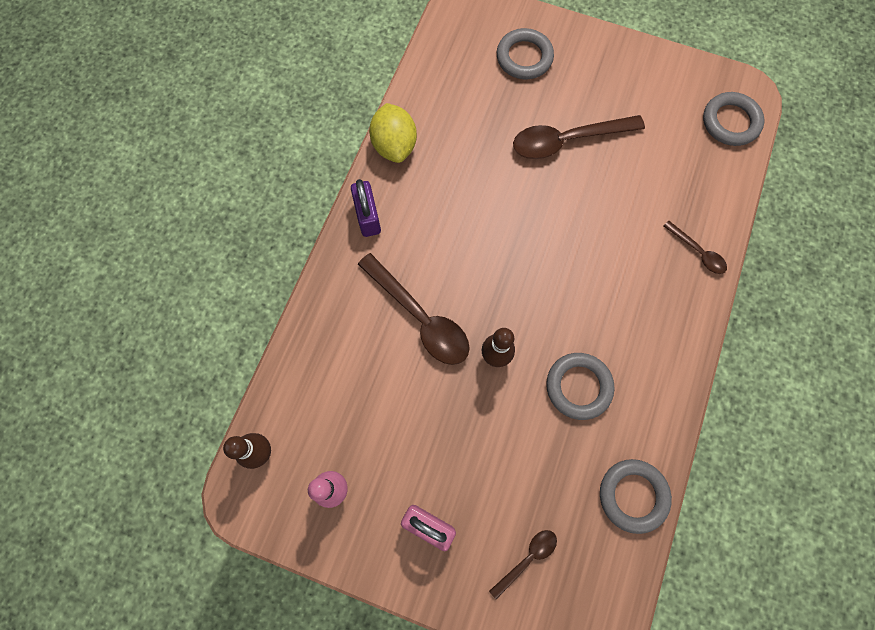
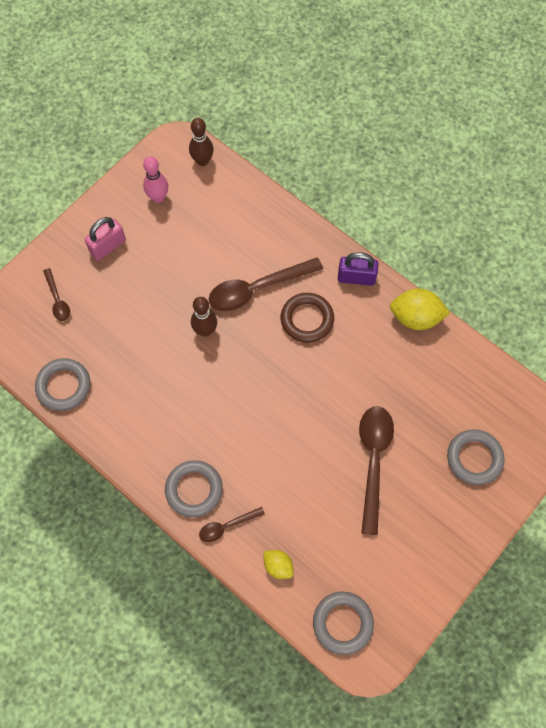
camera: 110 degrees right, 5 degrees down
(438, 251) = (307, 319): none -> brown ring
(578, 386) = (157, 381): grey ring -> grey ring (194, 489)
(710, 192) = (278, 566): none -> yellow lemon

